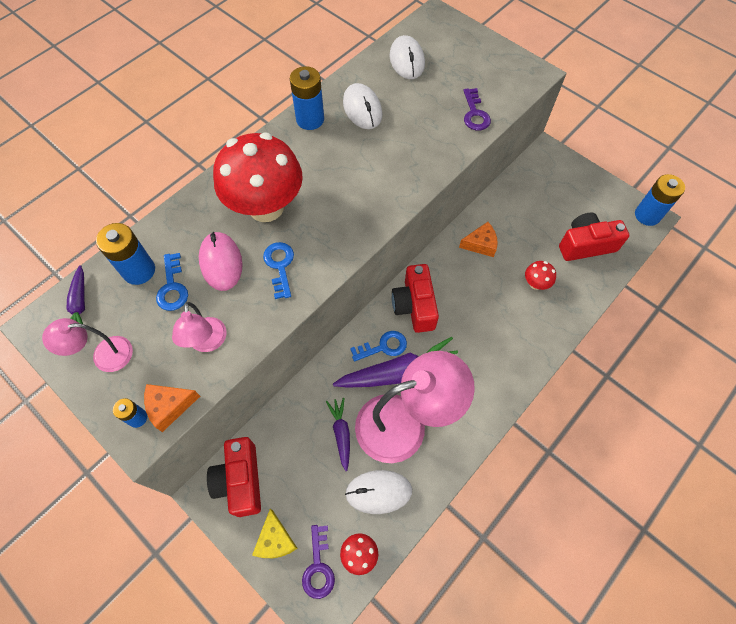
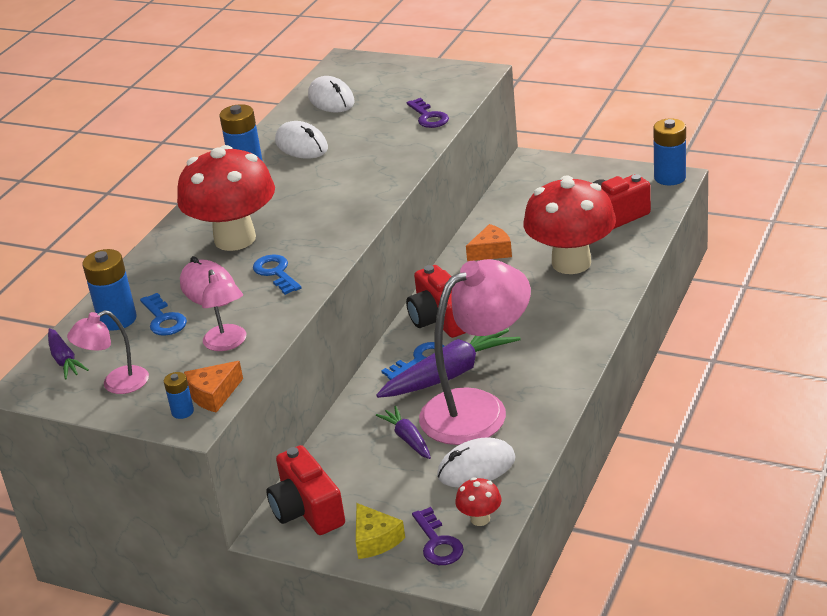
camera: 15 degrees left, 30 degrees down
(535, 283) = (571, 263): red mushroom -> red mushroom, size x2.44

